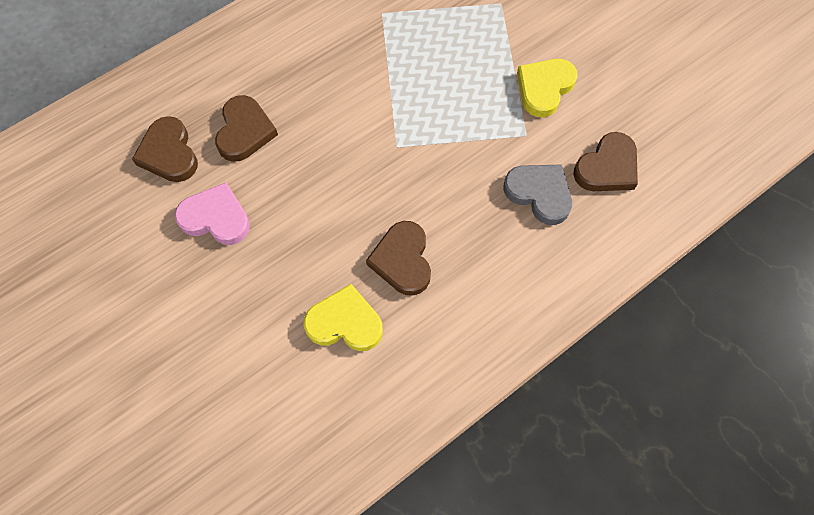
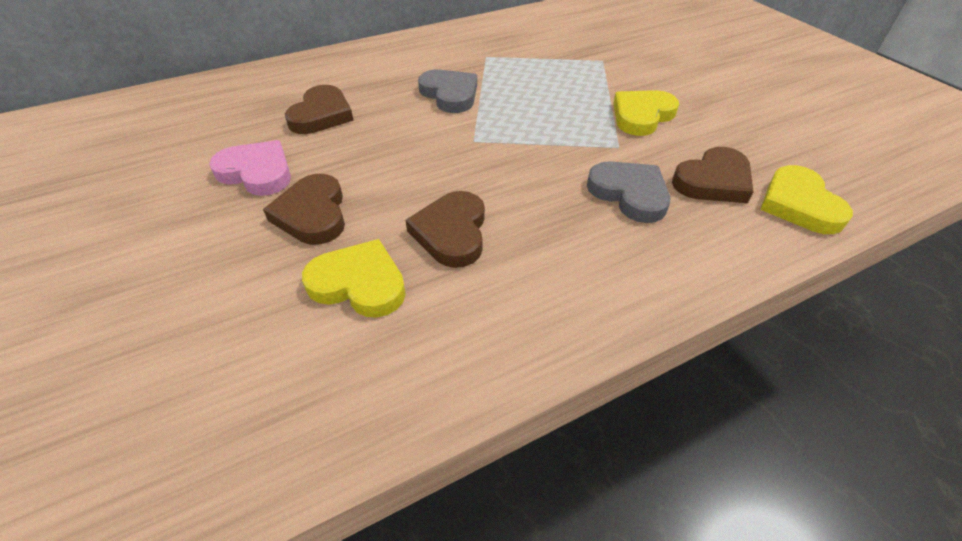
camera: 10 degrees right, 20 degrees down
(169, 153) = (238, 122): brown heart -> brown heart (312, 214)
(359, 82) = (450, 94): none -> grey heart
(674, 185) = (799, 204): none -> yellow heart

